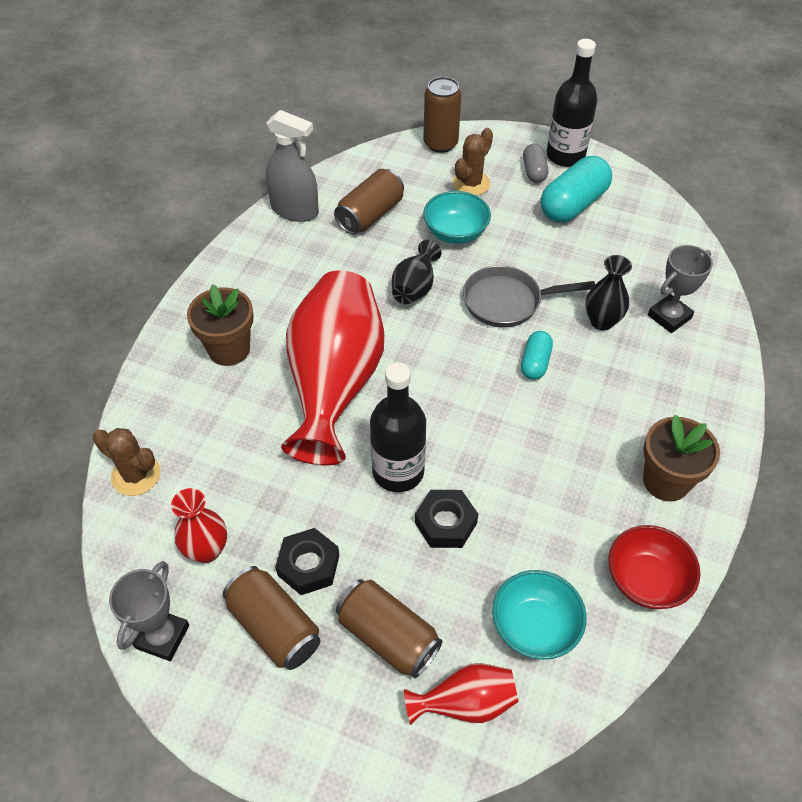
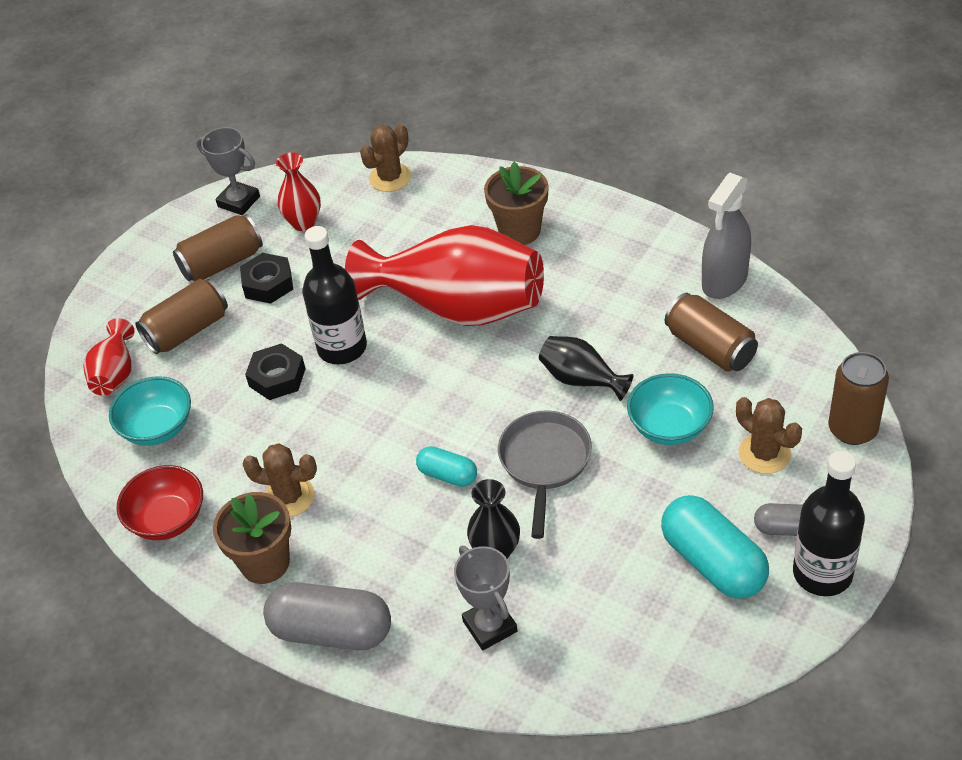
camera: 105 degrees right, 5 degrees down
(590, 478) = (289, 497): none -> brown cactus
(713, 416) = (331, 631): none -> grey capsule

